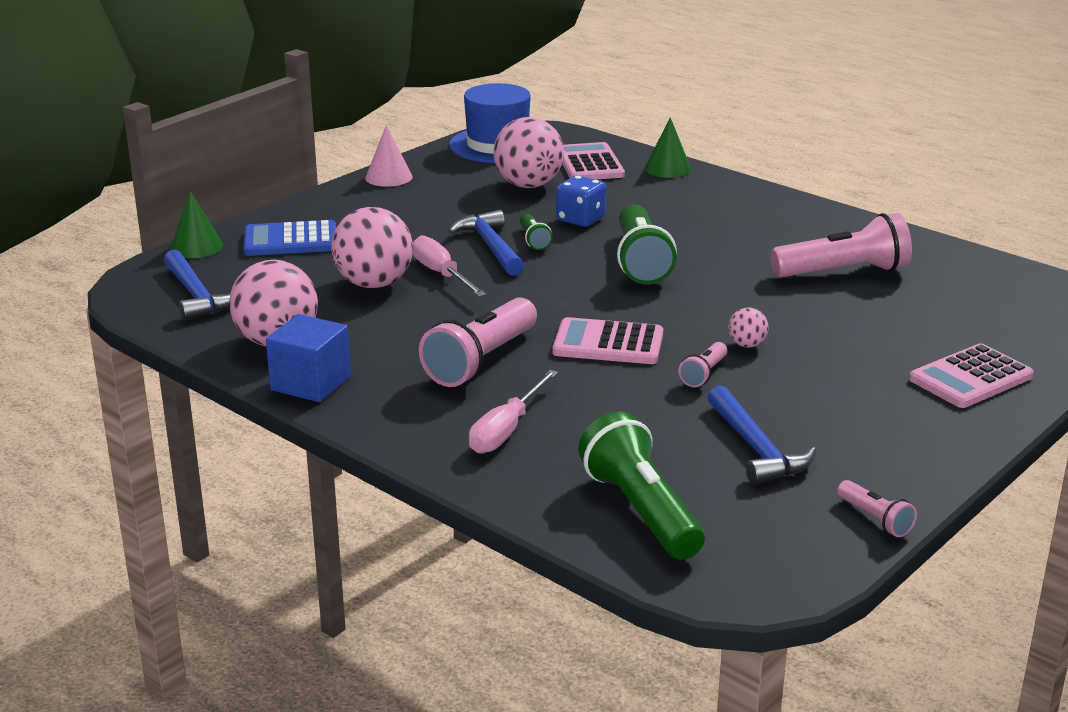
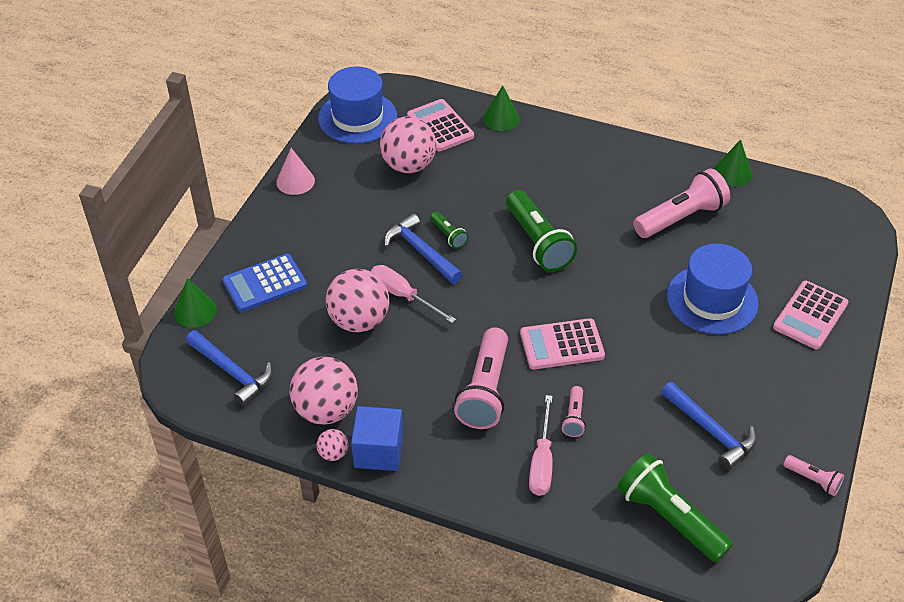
camera: 20 degrees left, 20 degrees up
(580, 219) = (469, 200): blue dice -> none
(704, 374) = (641, 361): pink flashlight -> pink flashlight (574, 417)
(746, 345) = (654, 320): pink ball -> pink ball (333, 453)
(838, 342) = (712, 300): none -> blue hat
(940, 249) = (732, 173): none -> green cone

